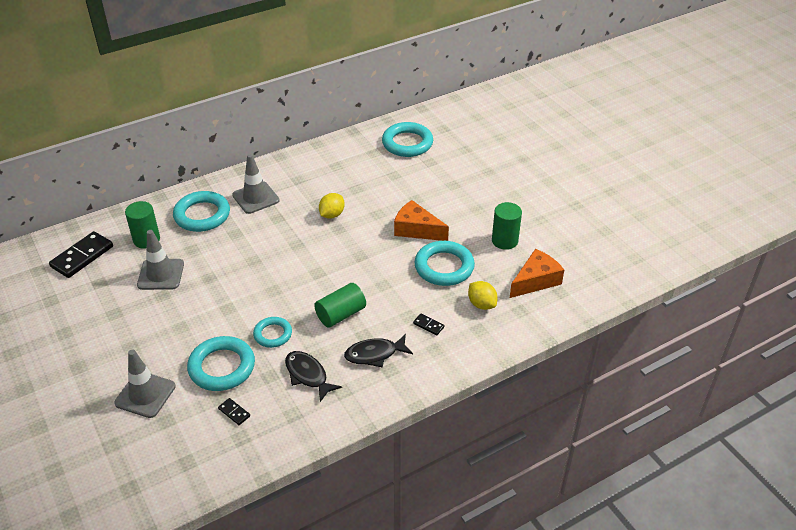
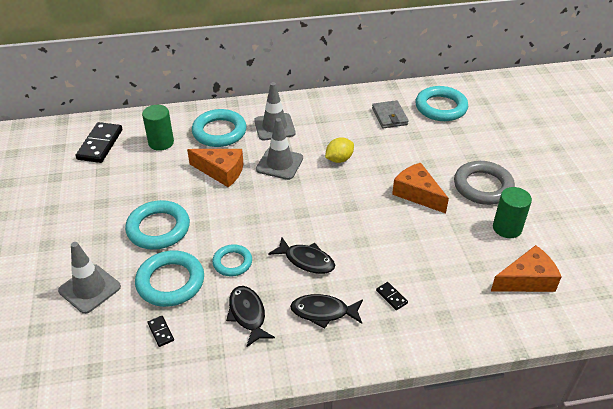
camera: 20 degrees right, 0 degrees up
(82, 256) = (100, 144): black domino -> black domino turned 45 degrees counterclockwise
(161, 274) = (158, 177): grey traffic cone -> grey traffic cone (279, 164)
(222, 253) = (221, 171): none -> orange cheese
(341, 314) = (306, 260): green cylinder -> black fish
(363, 162) = (389, 116): none -> grey wallet
(444, 267) = (431, 239): turquoise ring -> turquoise ring (158, 228)
(471, 209) = (483, 186): none -> grey ring
(481, 304) = (457, 290): yellow lemon -> none

